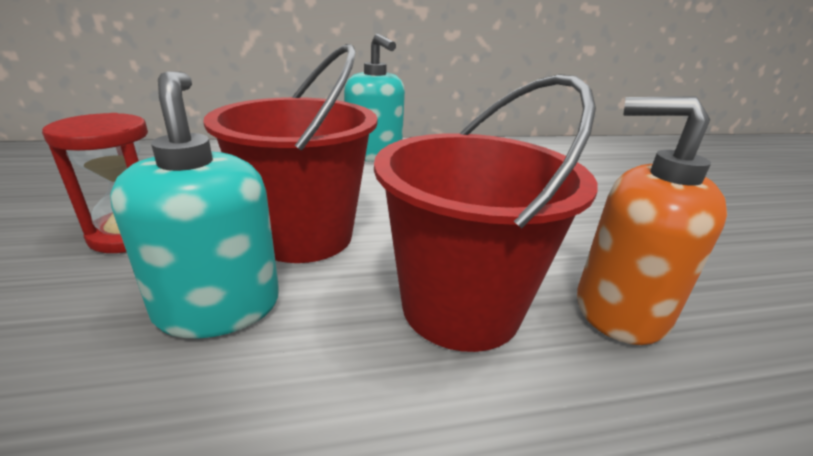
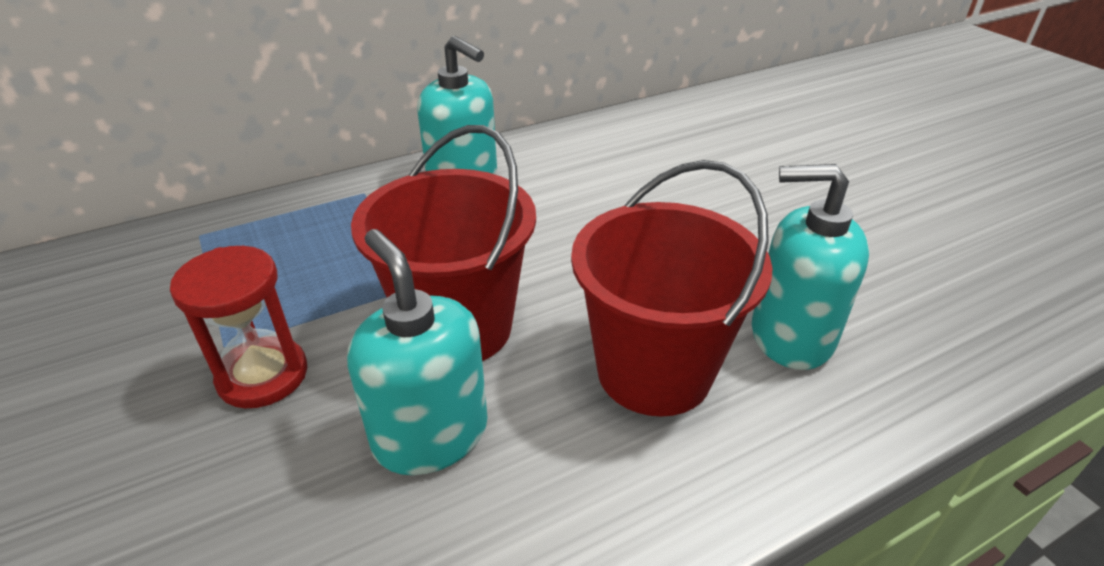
camera: 15 degrees left, 10 degrees up
(619, 309) = (790, 336): orange soap dispenser -> turquoise soap dispenser

